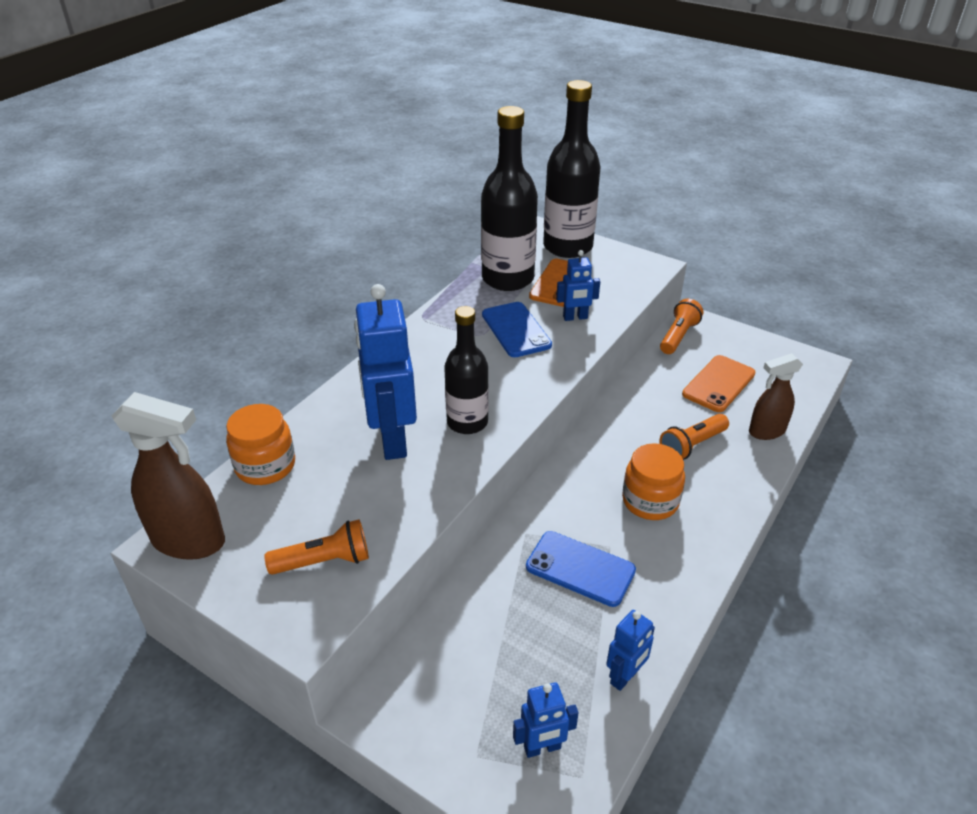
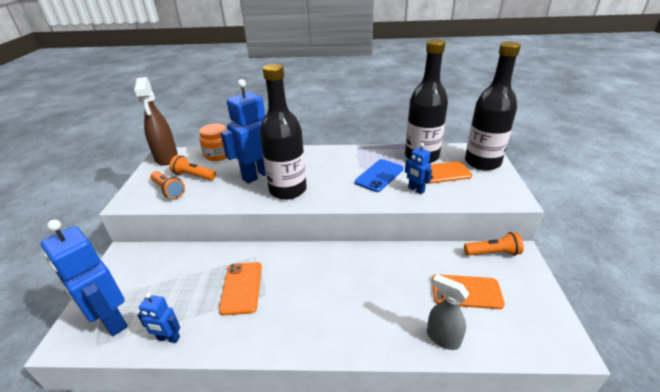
camera: 60 degrees right, 5 degrees down
(467, 422) = (287, 190): black bottle -> black bottle, size x1.57
(542, 748) = (111, 321): blue robot -> blue robot, size x2.00
(580, 568) = (241, 288): blue phone -> orange phone
(650, 501) = (317, 298): orange jar -> none
(692, 445) = (386, 300): orange flashlight -> orange flashlight (194, 176)
(766, 431) = (442, 338): brown spray bottle -> grey spray bottle

